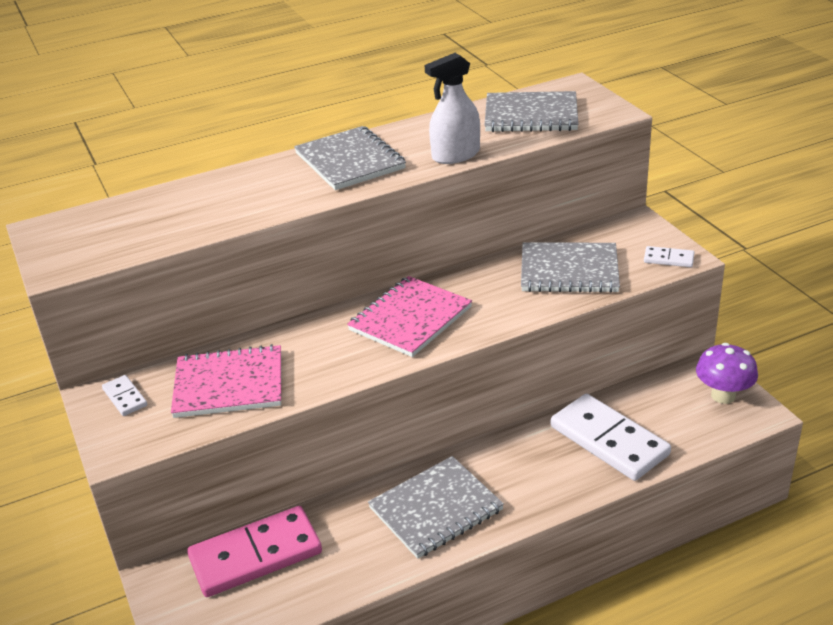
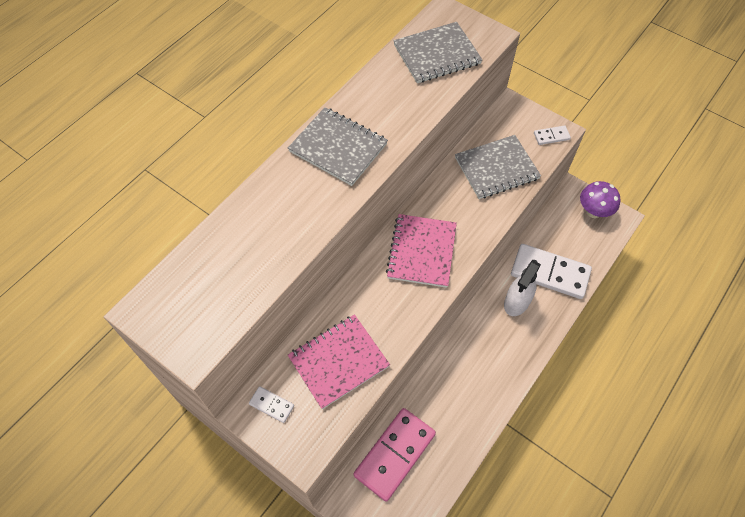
camera: 30 degrees left, 25 degrees up
(436, 509) = (481, 369): grey notebook -> none
(455, 155) = (413, 117): white spray bottle -> white spray bottle (517, 302)

